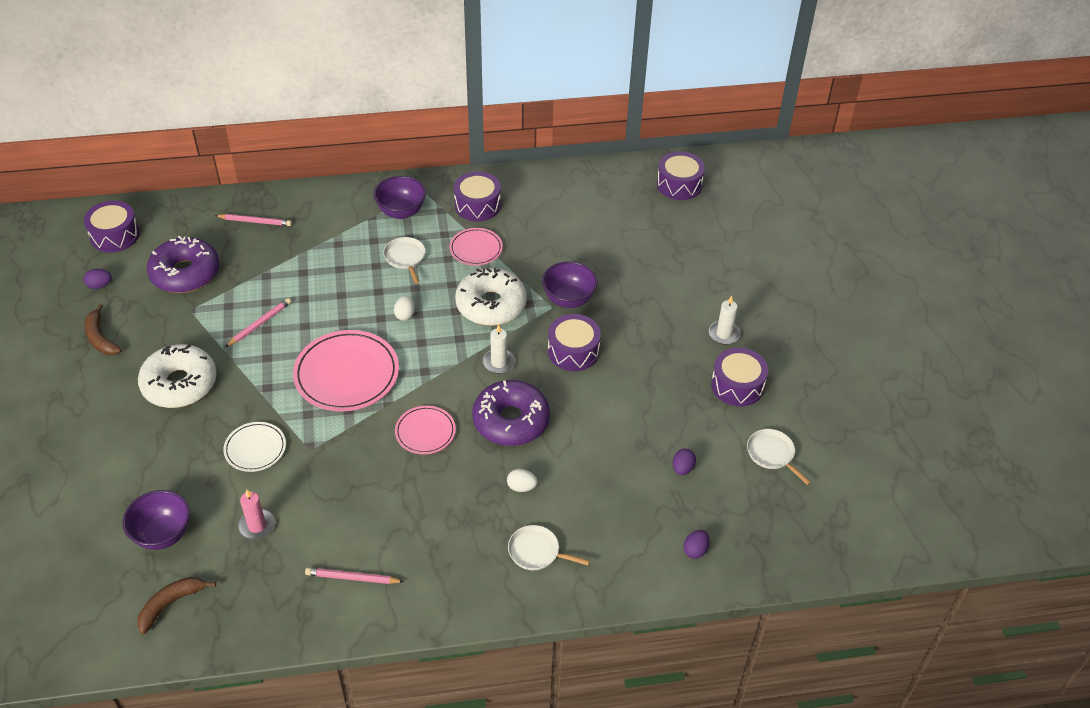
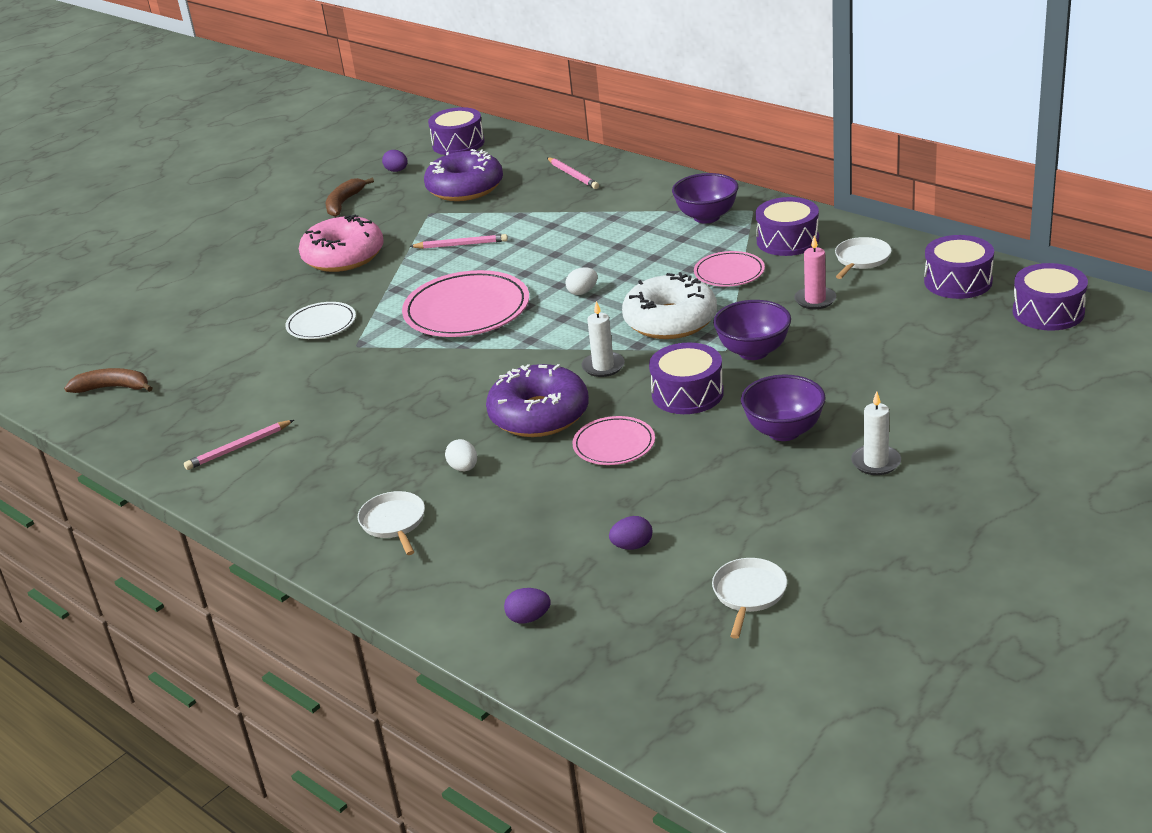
camera: 55 degrees right, 15 degrees down
(163, 534) = (179, 343): purple bowl -> purple bowl (784, 431)
(179, 384) = (343, 256): white donut -> pink donut
(257, 526) = (239, 373): pink candle -> pink candle (815, 300)
(352, 578) = (238, 448): pink pencil -> pink pencil turned 90 degrees counterclockwise
(405, 258) = (653, 251): white pan -> white pan (861, 259)
(425, 432) = (457, 382): pink plate -> pink plate (614, 444)
(737, 385) = (813, 513): purple drum -> purple drum (958, 281)

